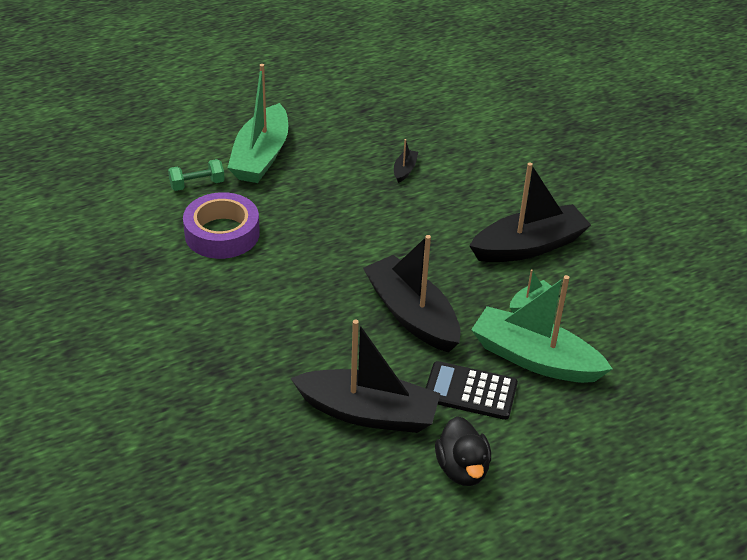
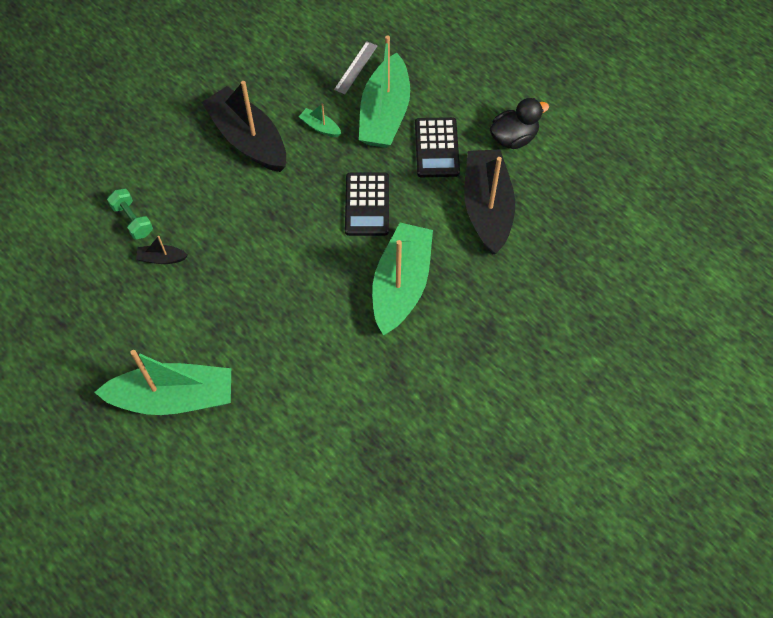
camera: 105 degrees left, 20 degrees up
(197, 184) = (241, 443): green dumbbell -> green dumbbell (133, 220)
(222, 233) = (312, 389): purple tape -> none
(301, 317) = (401, 285): none -> green boat
(412, 315) = (367, 204): black boat -> black calculator
(613, 350) = (356, 67): none -> grey ruler

